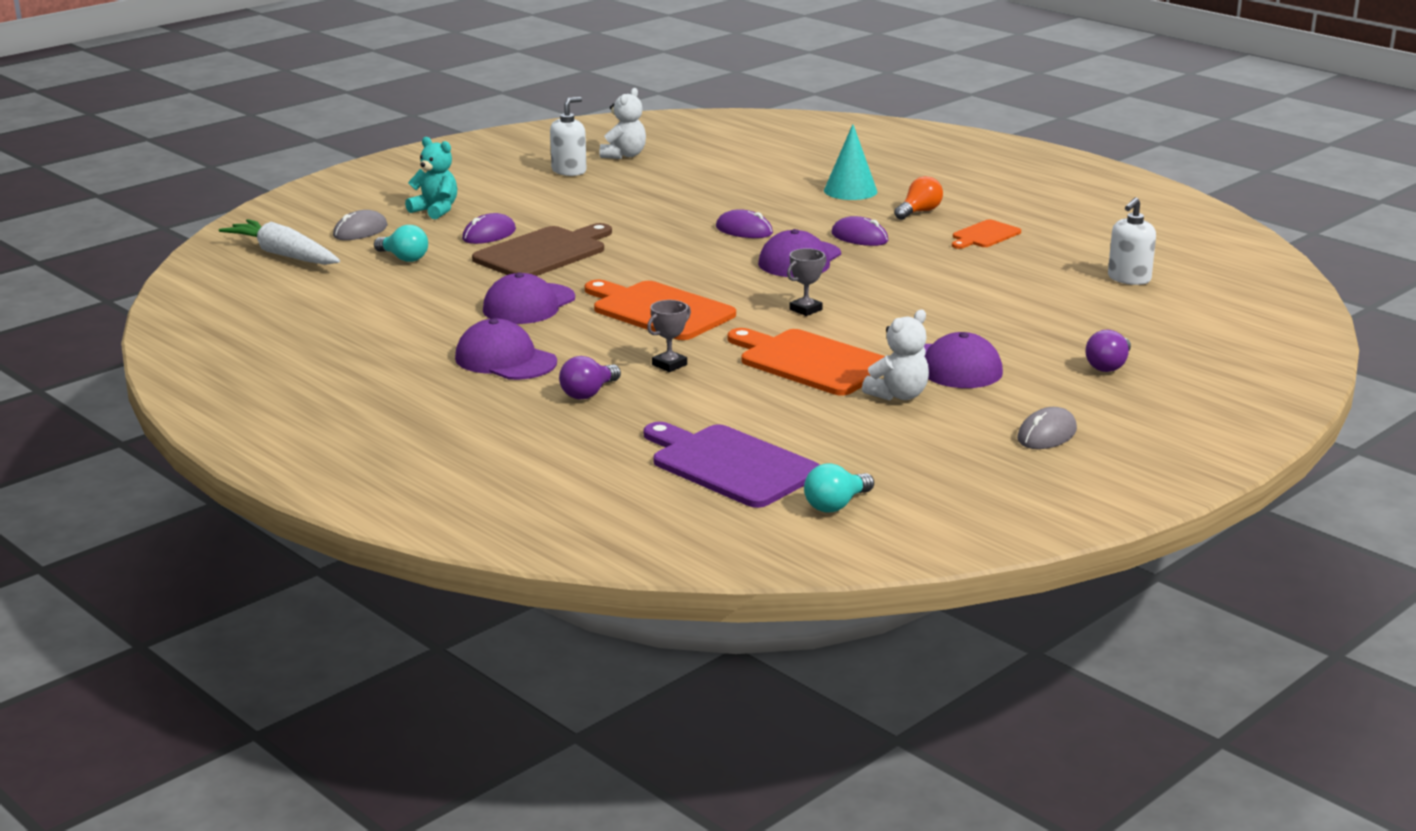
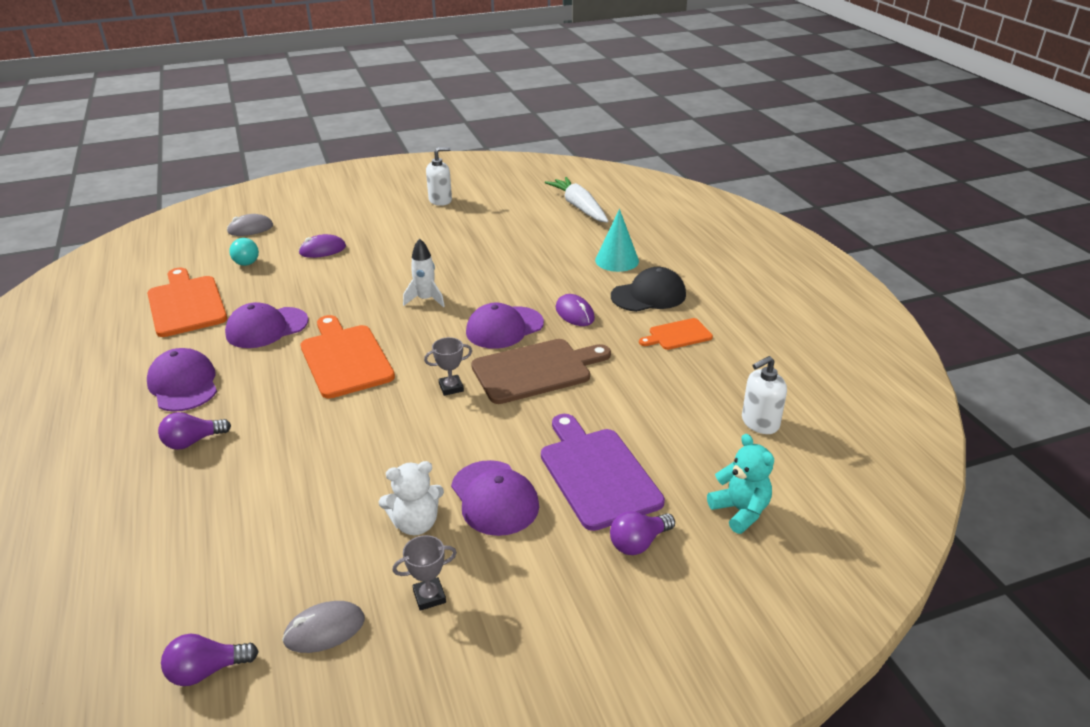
camera: 25 degrees right, 10 degrees up
(284, 255) = (181, 241): white carrot -> white carrot (579, 207)
(435, 210) = (316, 220): turquoise teddy bear -> turquoise teddy bear (740, 511)
(544, 253) = (336, 276): brown cutting board -> brown cutting board (536, 370)
(624, 155) = (492, 193): white teddy bear -> none
(669, 365) = (284, 425): grey trophy -> grey trophy (429, 596)
(680, 254) = (426, 300): none -> white rocket
(730, 465) = (189, 574): purple cutting board -> purple cutting board (597, 474)
(744, 230) = (496, 285): purple mouse -> none
(810, 362) = (390, 454): orange cutting board -> orange cutting board (186, 304)
(836, 505) = (207, 671): turquoise light bulb -> purple light bulb
(919, 212) = (648, 295): orange light bulb -> black cap
(1046, 434) = (490, 631): grey mouse -> grey mouse (324, 630)

